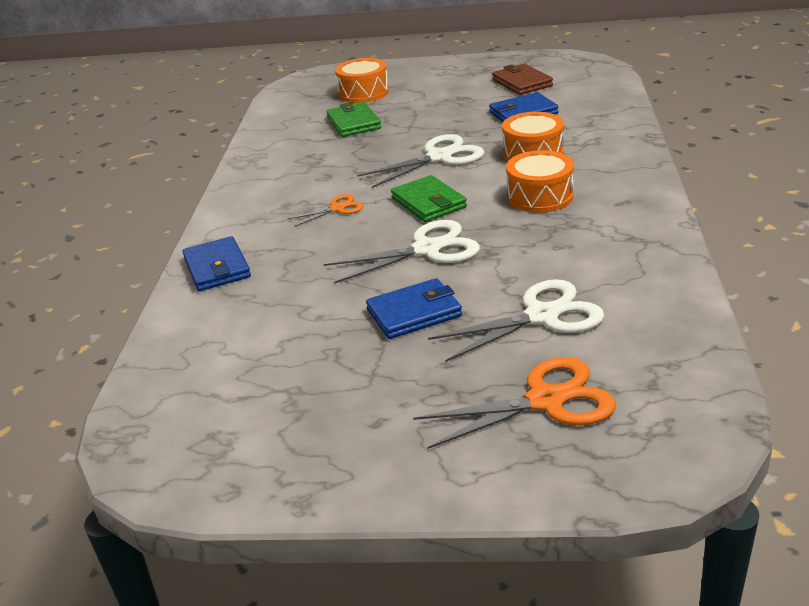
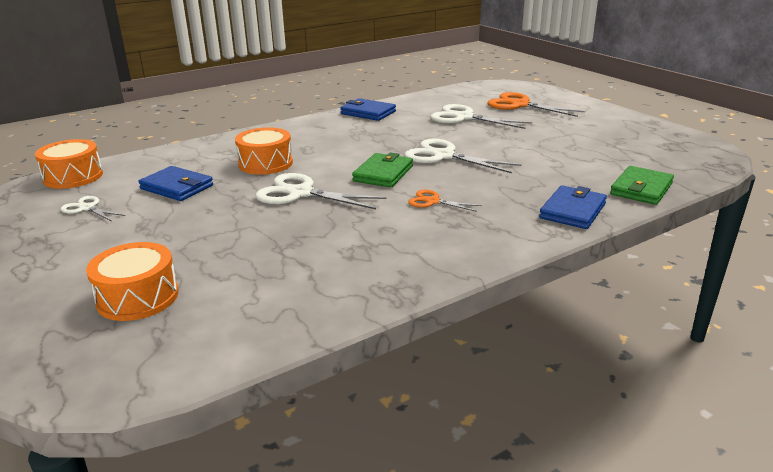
camera: 130 degrees left, 5 degrees down
(354, 123) = (247, 264): green wallet -> green wallet (641, 189)
(414, 313) = (508, 140): blue wallet -> blue wallet (368, 112)
(522, 83) = (86, 208): brown wallet -> white scissors
(540, 196) = (335, 146): orange drum -> orange drum (73, 177)

